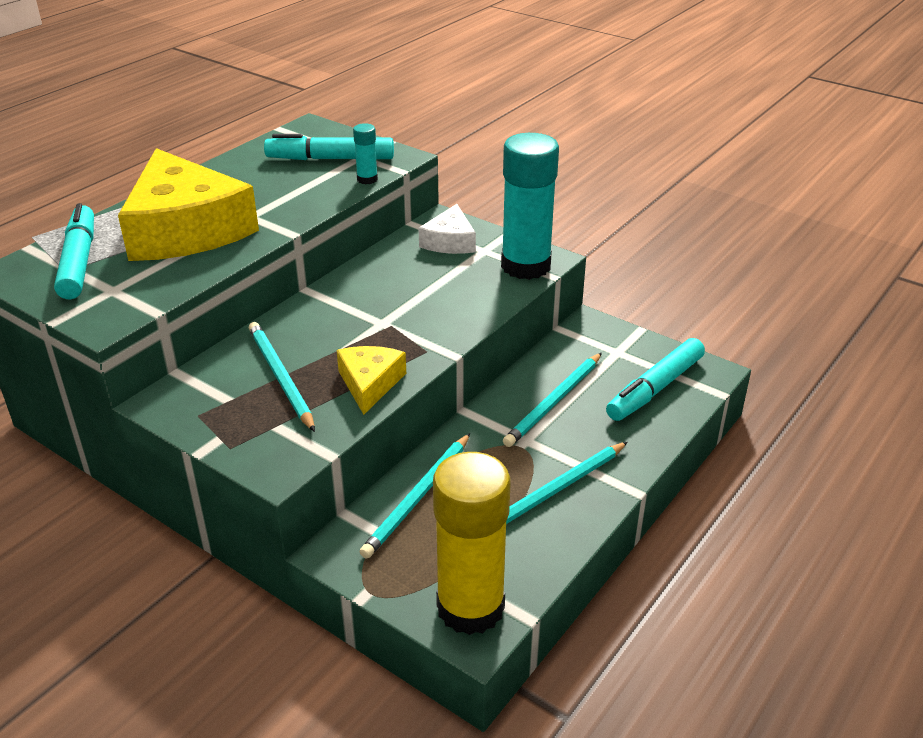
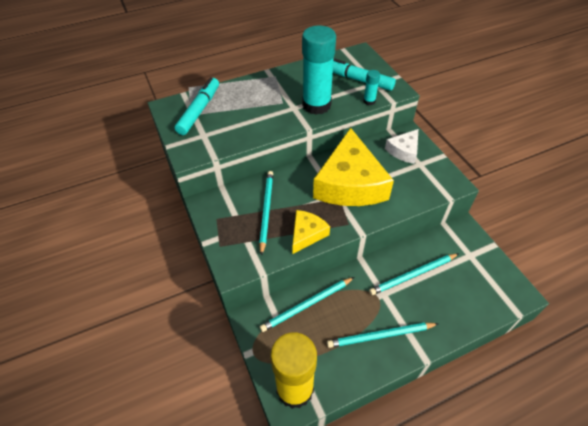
camera: 30 degrees right, 15 degrees up
(186, 229) = (258, 106): yellow cheese -> yellow cheese (350, 183)
(525, 266) = (437, 184): turquoise glue stick -> turquoise glue stick (316, 105)
(655, 388) = (478, 291): turquoise marker -> none

